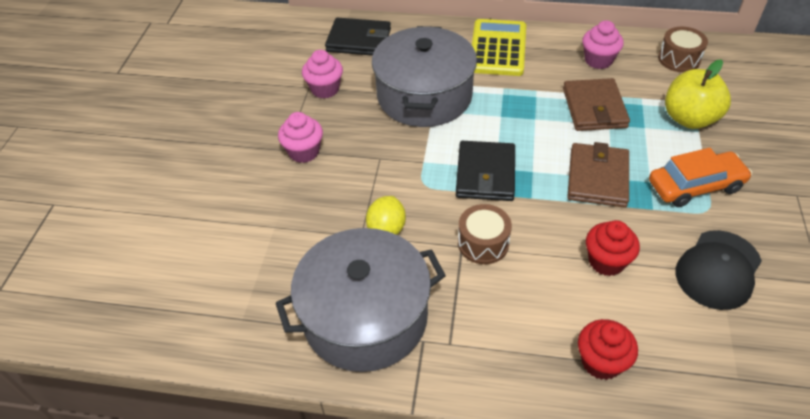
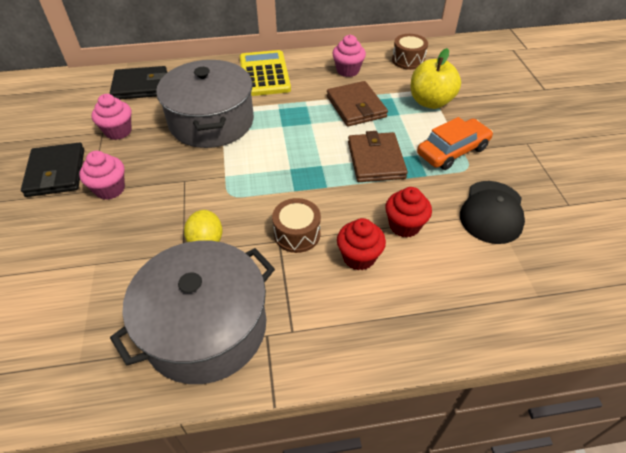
camera: 20 degrees left, 0 degrees up
(485, 174) = (282, 175): black wallet -> black wallet (56, 172)
(601, 362) = (427, 312): red cupcake -> red cupcake (359, 257)

